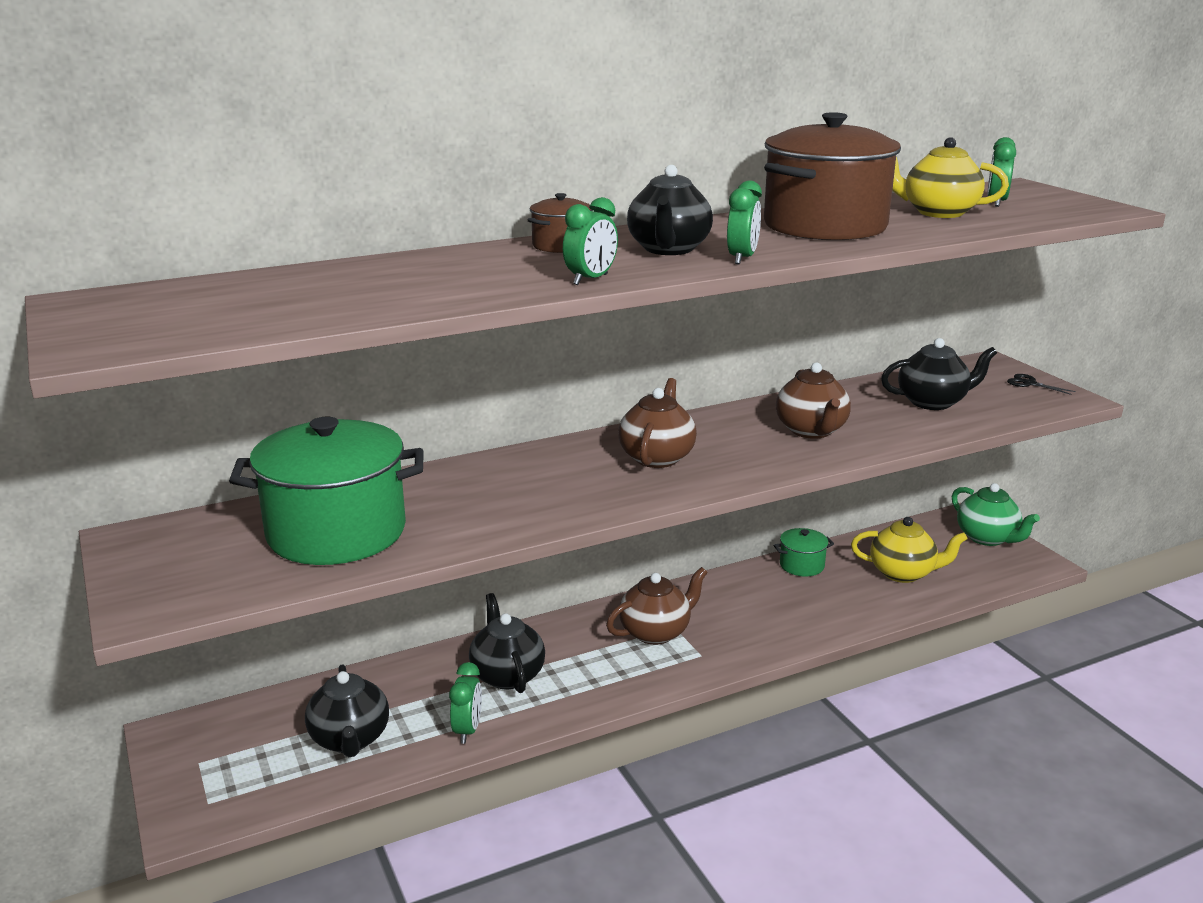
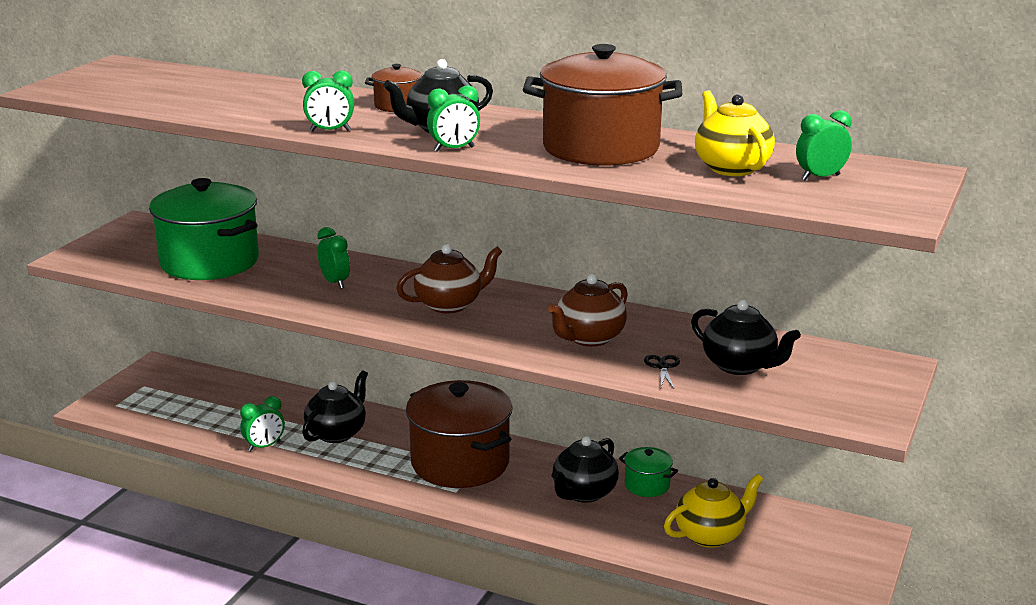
camera: 50 degrees right, 0 degrees up
(350, 739) = (212, 416): black teapot -> black teapot (584, 493)
(515, 488) = (335, 282): none -> green clock
(656, 632) = (460, 463): brown teapot -> brown pot
(903, 573) = (710, 535): yellow teapot -> yellow teapot turned 90 degrees counterclockwise
(987, 538) = (849, 558): green teapot -> none
(1029, 383) = (873, 395): black scissors -> black scissors (662, 367)

